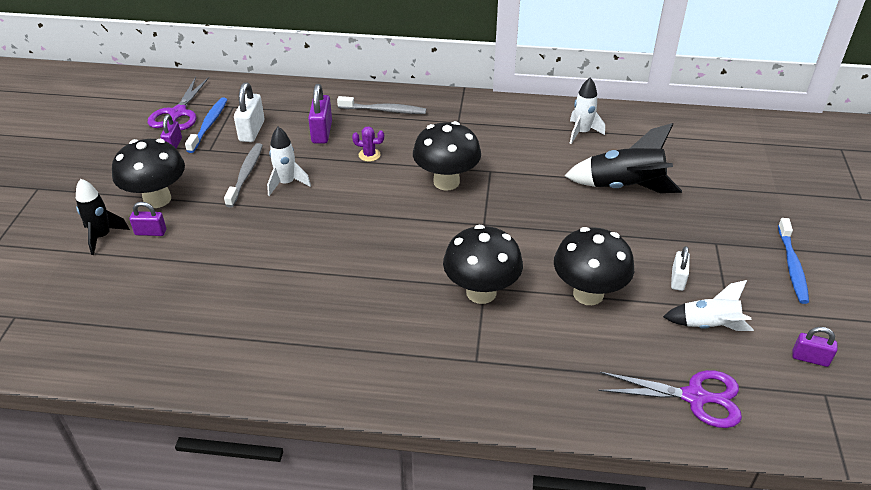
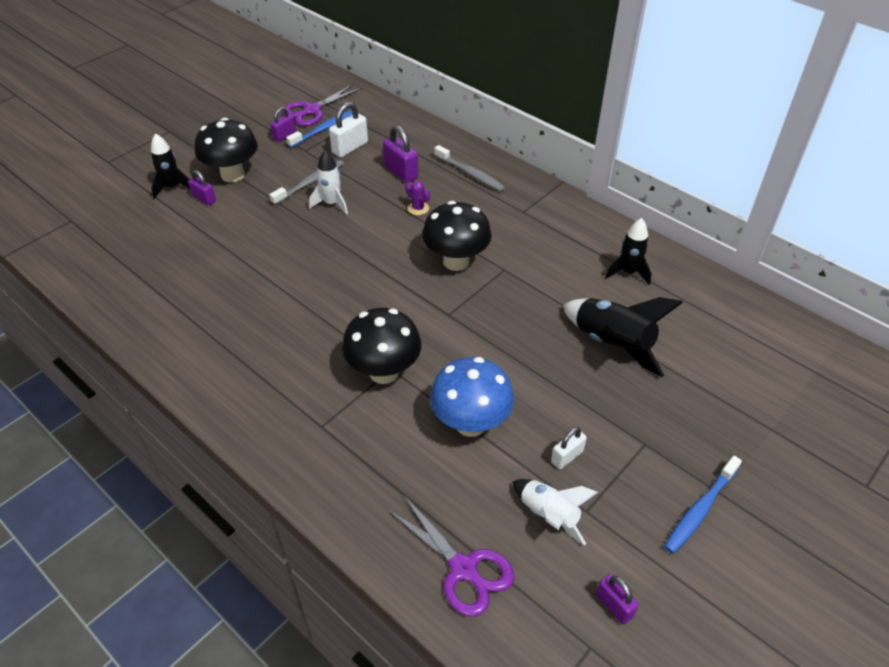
camera: 35 degrees right, 5 degrees up
(322, 132) = (401, 172): purple padlock -> purple padlock turned 75 degrees counterclockwise
(581, 133) = (628, 272): white rocket -> black rocket
(588, 294) = (470, 423): black mushroom -> blue mushroom

